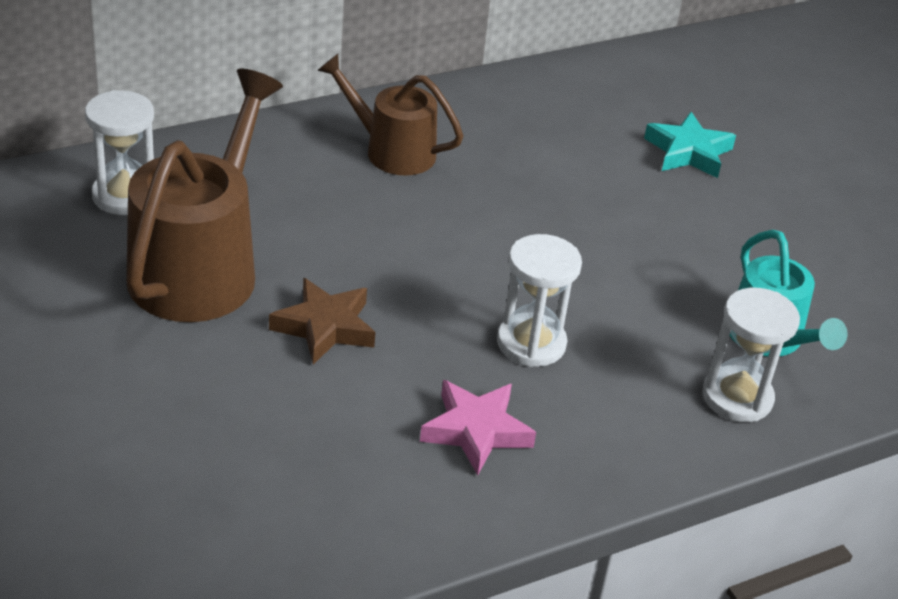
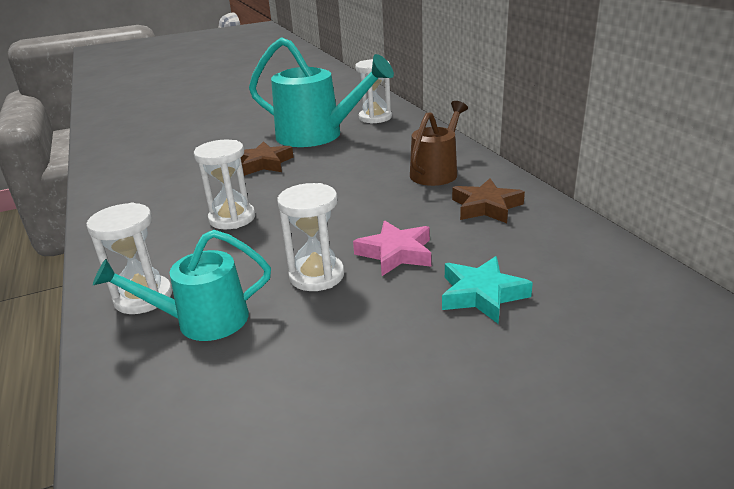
camera: 100 degrees right, 10 degrees down
(201, 266) = (318, 135): brown watering can -> turquoise watering can
(476, 431) = (165, 203): pink star -> pink star (396, 253)
(502, 125) = (486, 207): none -> brown star
(670, 258) = (316, 276): none -> white hourglass

